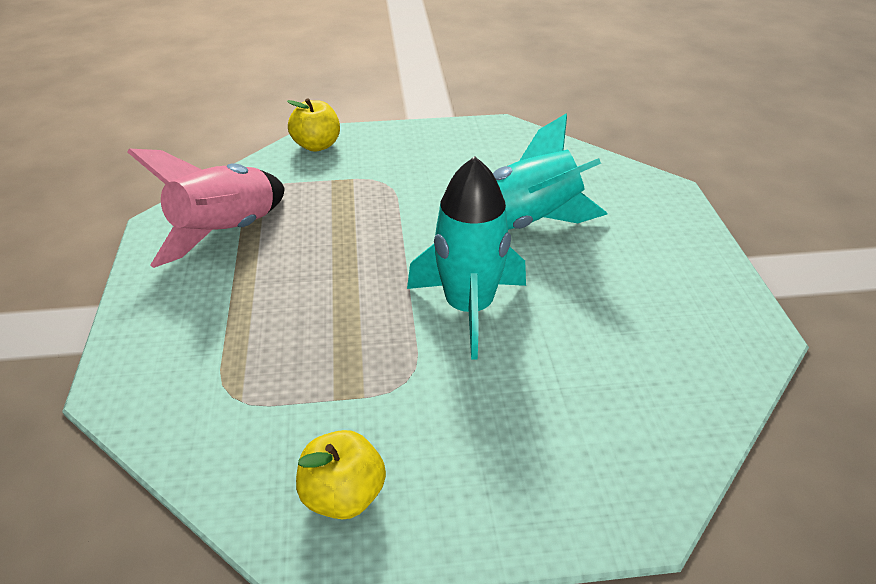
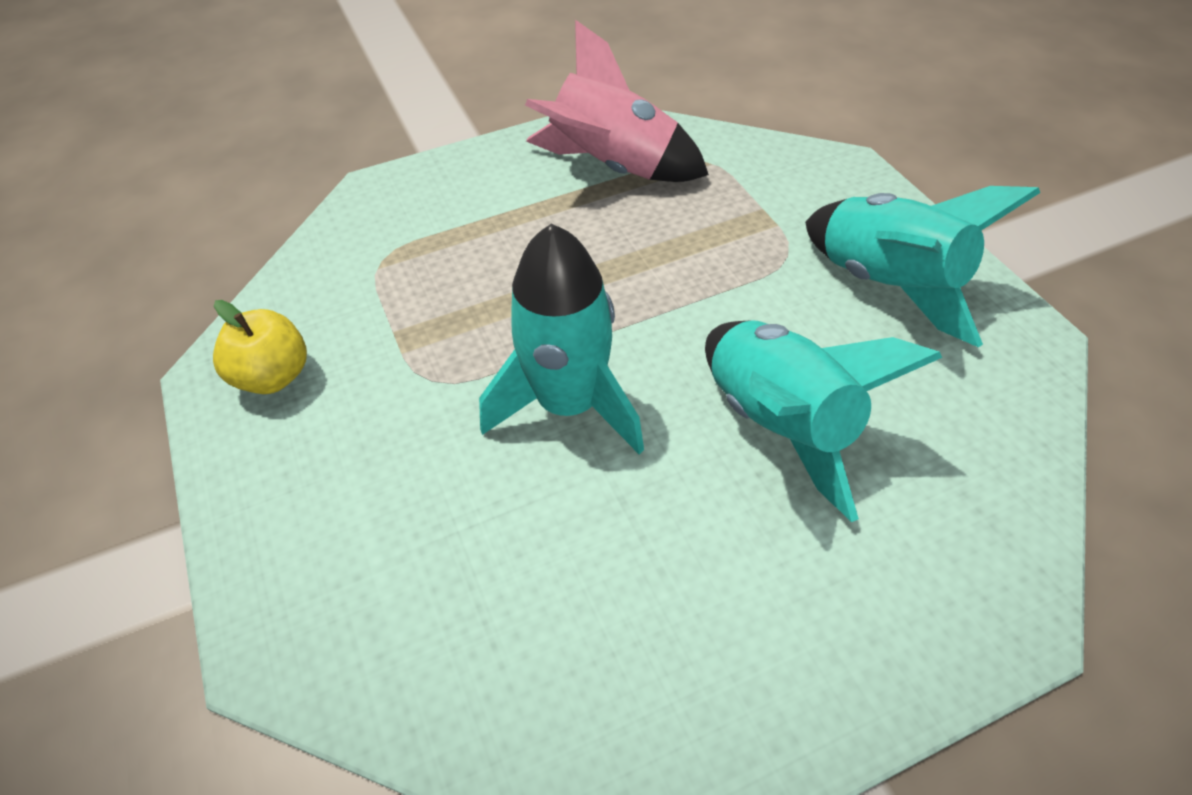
camera: 75 degrees right, 10 degrees up
(317, 145) = (827, 171): yellow apple -> none
(436, 155) = (888, 285): none -> turquoise rocket

